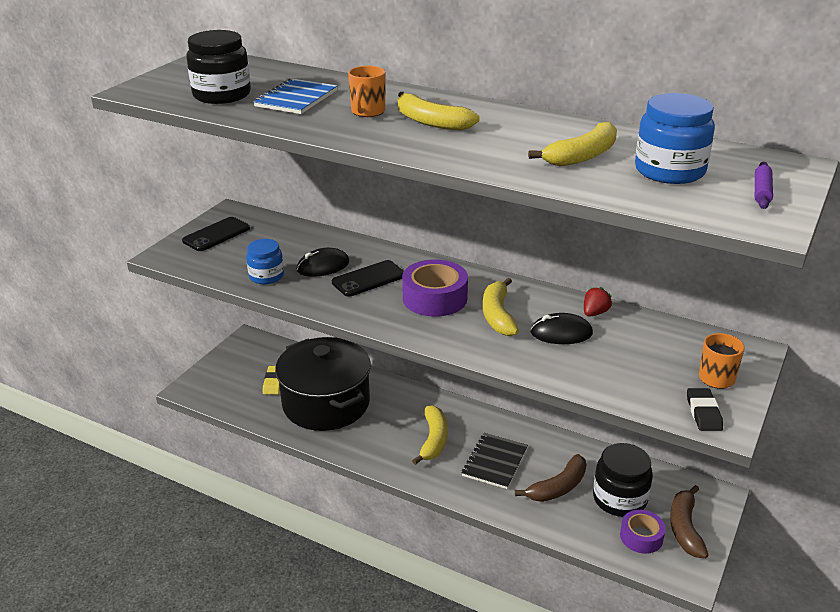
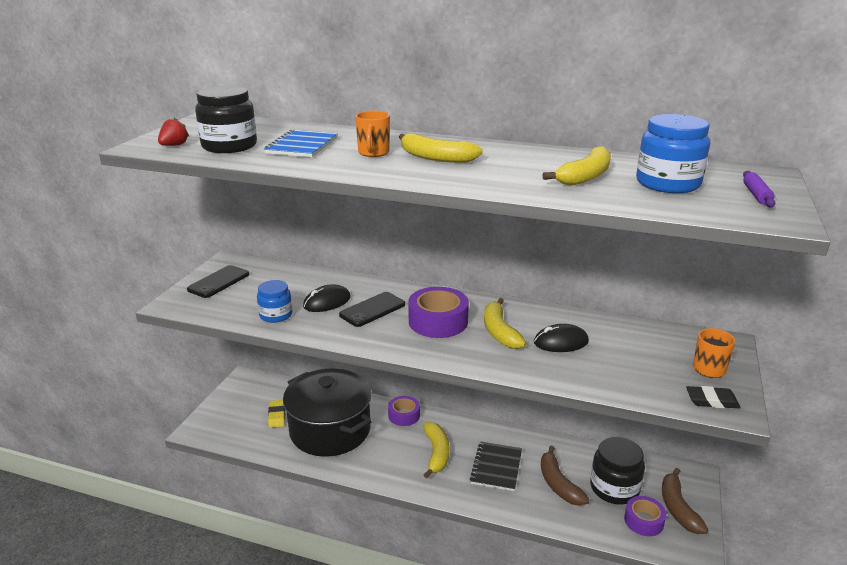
camera: 10 degrees left, 5 degrees down
(408, 396) = (404, 415): none -> purple tape
(558, 487) = (558, 484): brown banana -> brown banana turned 120 degrees clockwise
(595, 313) = (583, 322): red strawberry -> red strawberry (174, 145)
(703, 413) = (712, 400): black eraser -> black eraser turned 75 degrees counterclockwise

